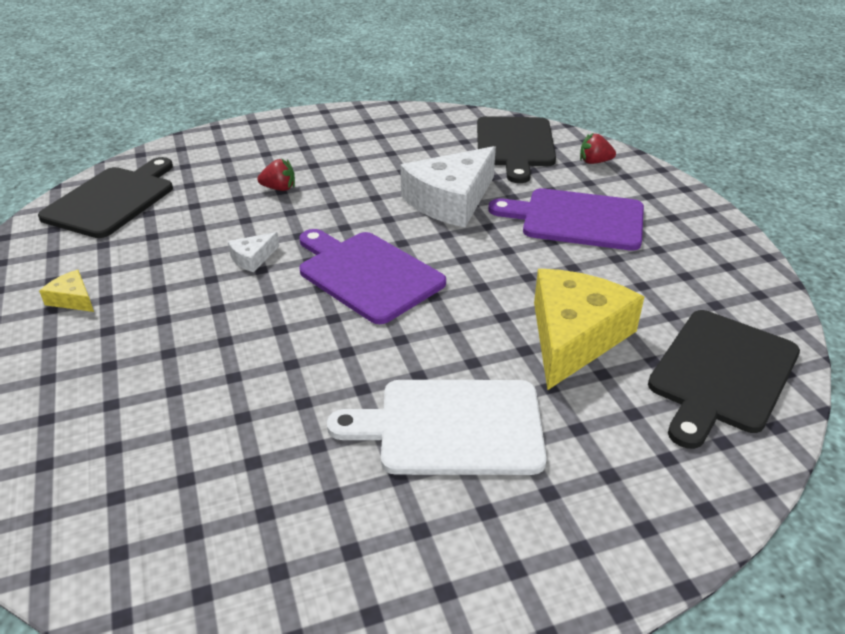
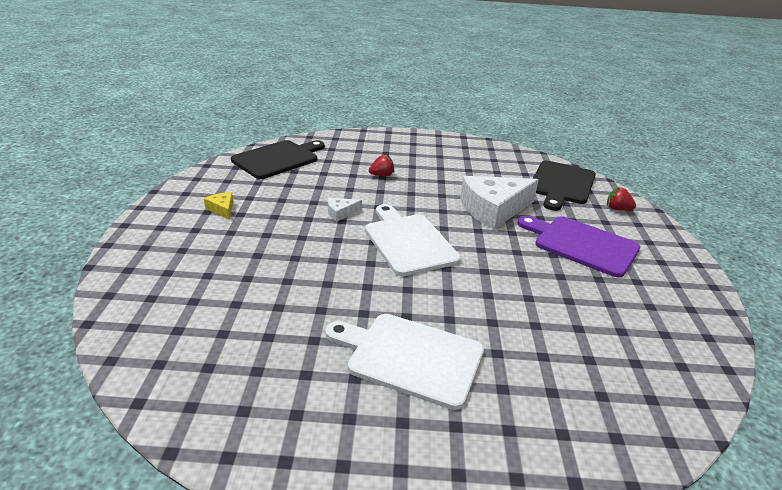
camera: 20 degrees right, 5 degrees down
(279, 188) = (382, 175): red strawberry -> red strawberry turned 45 degrees counterclockwise
(367, 274) = (408, 242): purple cutting board -> white cutting board
(574, 336) = (535, 324): yellow cheese -> none
(721, 374) = (642, 386): black cutting board -> none

